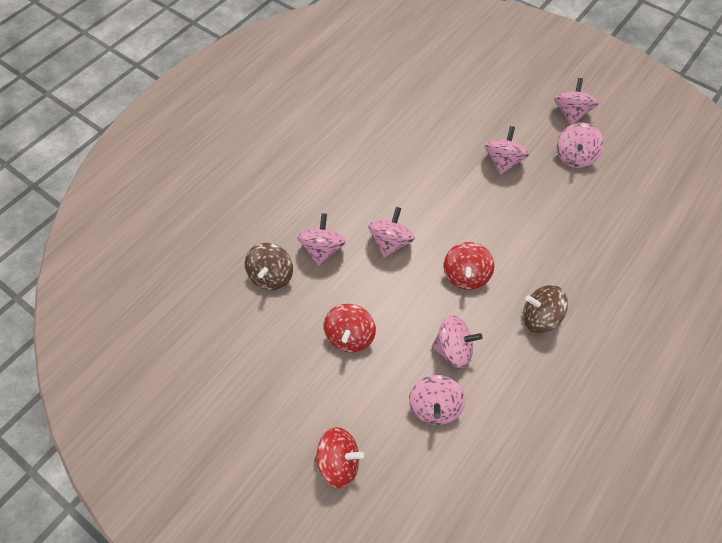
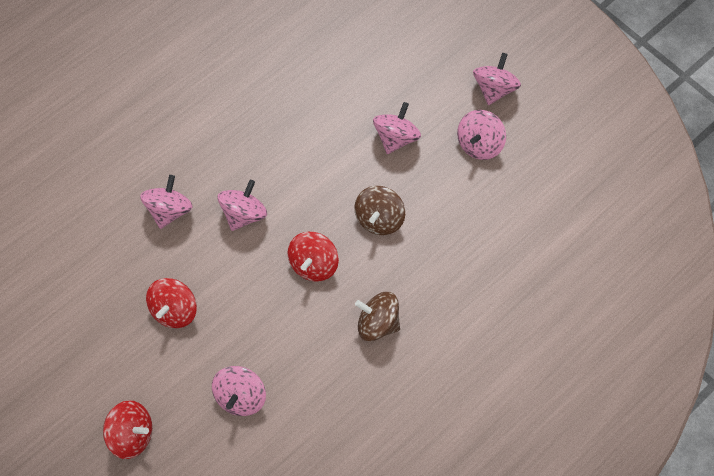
camera: 10 degrees right, 5 degrees up
(271, 276) = (109, 232): brown spinning top -> brown spinning top (379, 219)
(453, 349) = (277, 342): pink spinning top -> none

